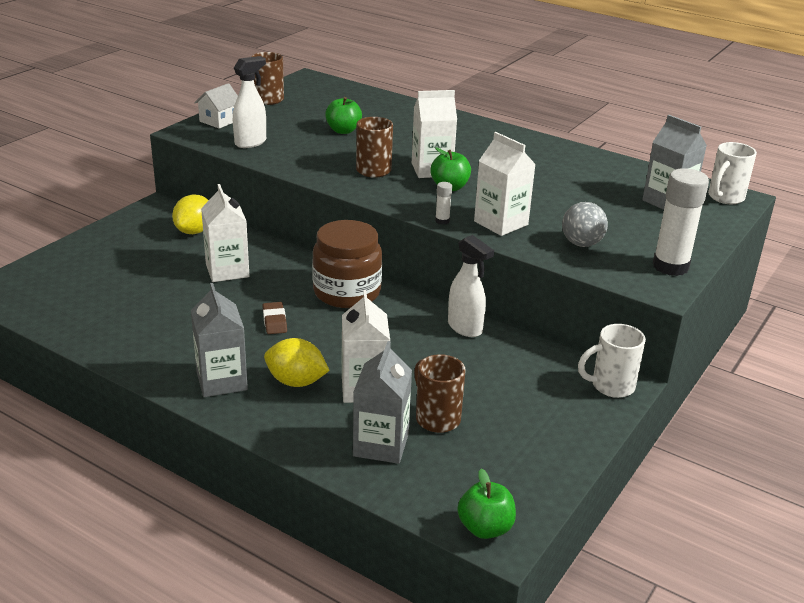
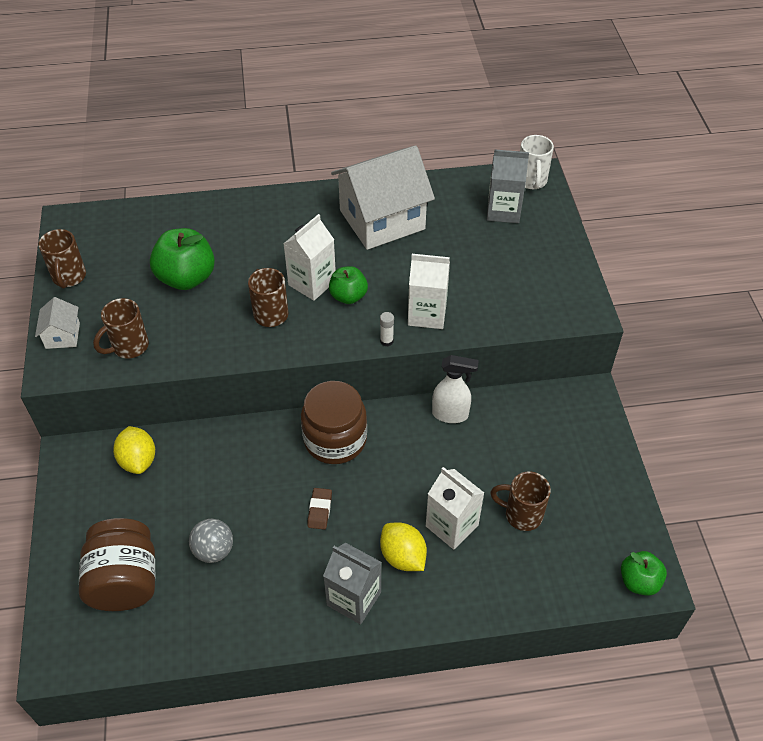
camera: 40 degrees left, 20 degrees up
(92, 280) = (125, 581): none -> brown jar
(227, 270) = (220, 485): white carton -> none
(251, 142) = (129, 347): white spray bottle -> brown mug
(274, 321) = (320, 510): brown eraser -> brown eraser turned 60 degrees clockwise
(296, 382) = (403, 556): yellow lemon -> yellow lemon turned 75 degrees clockwise
(343, 131) = (186, 278): green apple -> green apple, size x1.64
(381, 445) = (515, 566): grey carton -> none
(544, 164) = (382, 219): none -> white house
(581, 244) = (499, 299): grey ball -> grey ball (214, 550)
(611, 386) = (585, 401): white mug -> none
(670, 266) = (572, 285): white glue stick -> none

